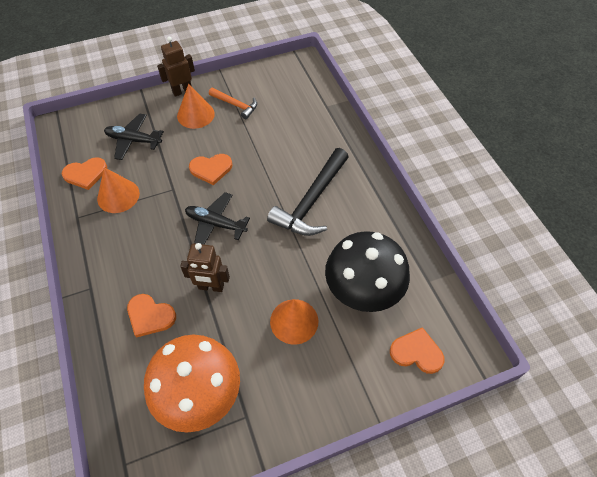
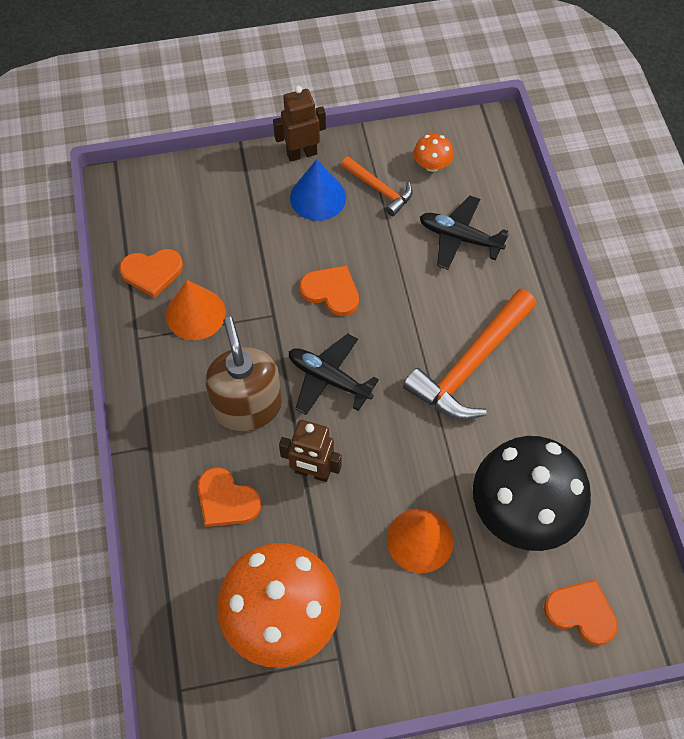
camera: 10 degrees right, 5 degrees up
(134, 140) = (223, 228): black plane -> black plane (459, 238)
(160, 250) = (247, 406): none -> brown soap dispenser
(195, 114) = (318, 197): orange cone -> blue cone
(211, 169) = (331, 291): orange heart -> orange heart turned 150 degrees counterclockwise
(267, 87) = (432, 165): none -> orange mushroom
(311, 201) = (471, 365): black hammer -> orange hammer

